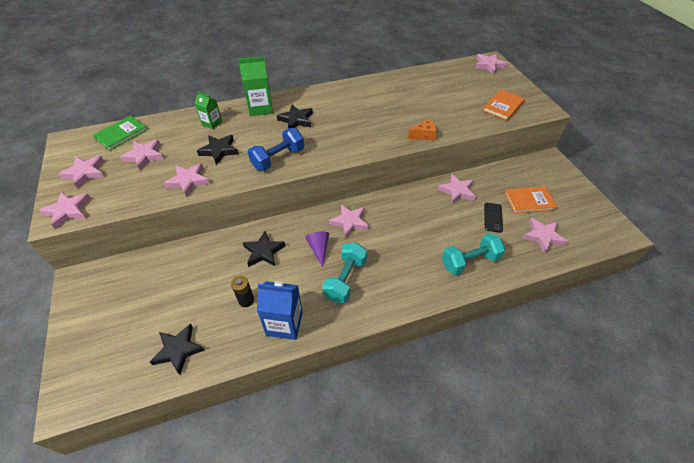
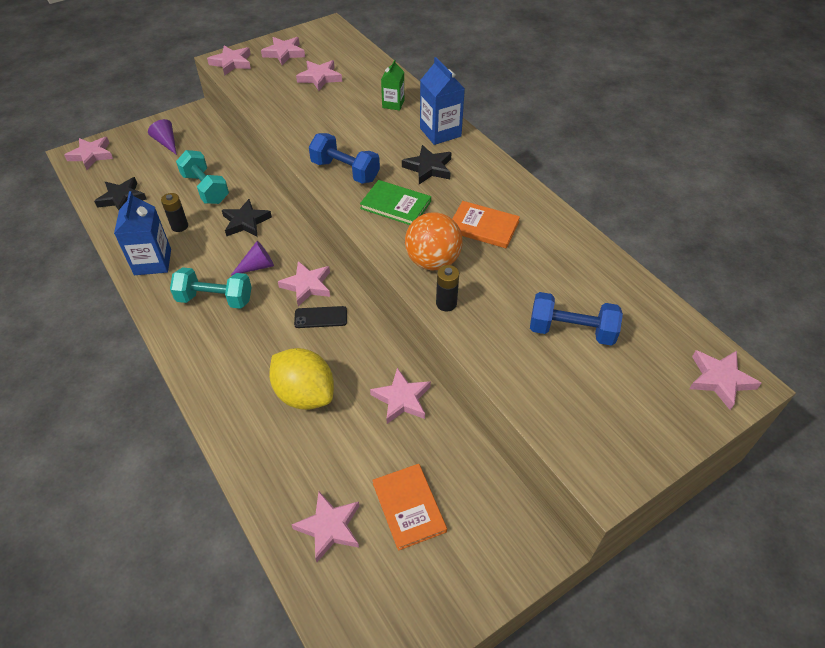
camera: 75 degrees right, 0 degrees up
(111, 306) = (166, 142): none -> purple cone
(121, 134) = (350, 52): green book -> green book (395, 205)
(188, 181) = (289, 117): pink star -> pink star (91, 155)
(219, 151) = (345, 123): black star -> none
(260, 108) = (440, 132): green carton -> blue carton
(386, 134) = (433, 261): none -> orange ball
(423, 135) = (446, 303): orange cheese -> black battery
(446, 235) = (305, 394): none -> yellow lemon
(453, 97) = (571, 331): none -> blue dumbbell
(470, 261) = (261, 426): turquoise dumbbell -> turquoise dumbbell (205, 188)
(493, 217) = (356, 452): black phone -> black phone (320, 317)
(503, 106) = (581, 408): orange book -> orange book (483, 226)

